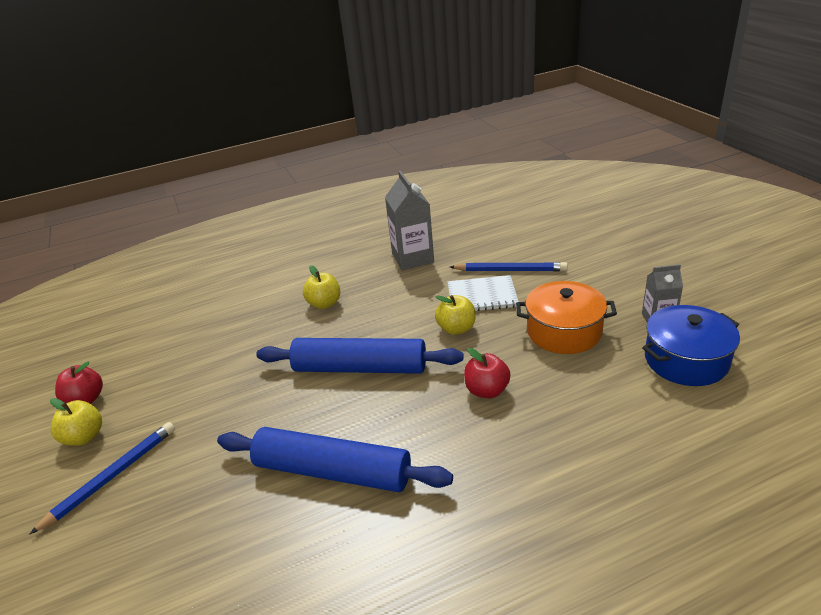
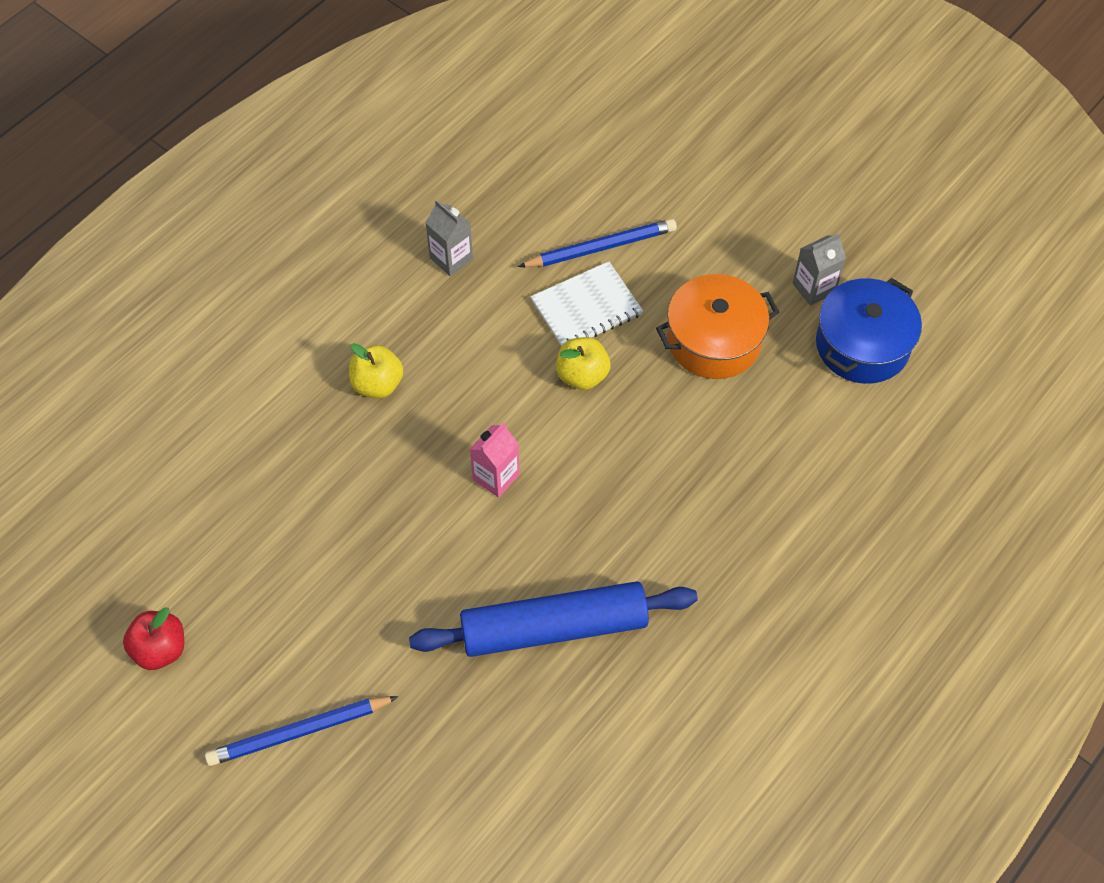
camera: 30 degrees left, 25 degrees up
(84, 437) = (211, 698): yellow apple -> none
(112, 476) = (298, 731): blue pencil -> blue pencil turned 120 degrees counterclockwise
(360, 368) = (496, 477): blue rolling pin -> pink carton
(412, 258) = (451, 258): grey carton -> grey carton, size x0.60
(487, 390) = (665, 461): red apple -> none

